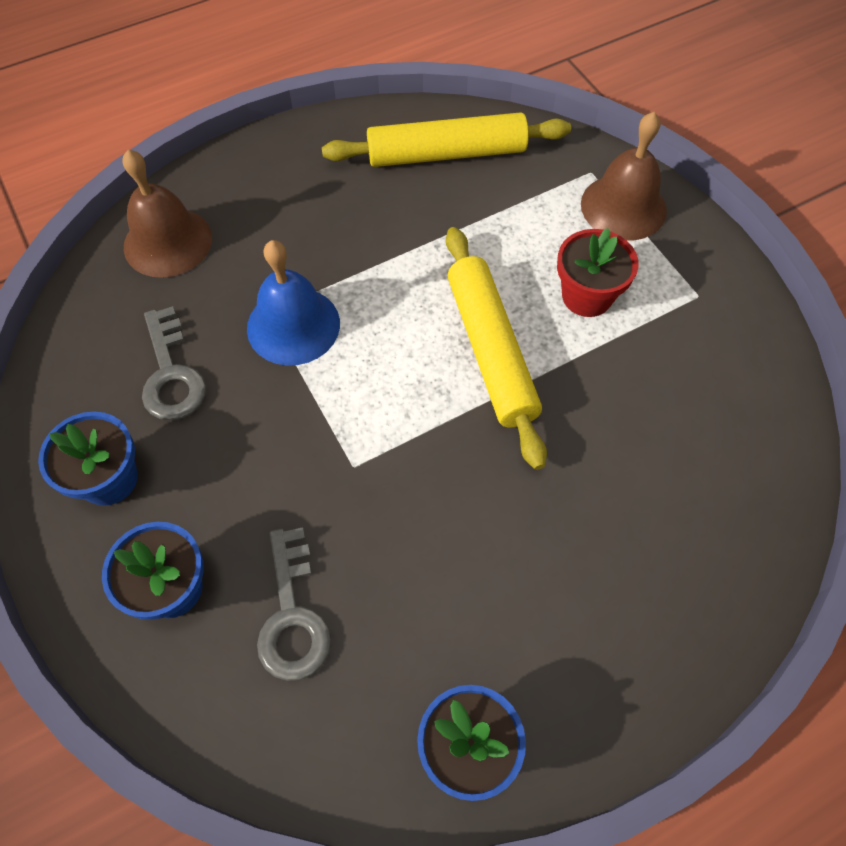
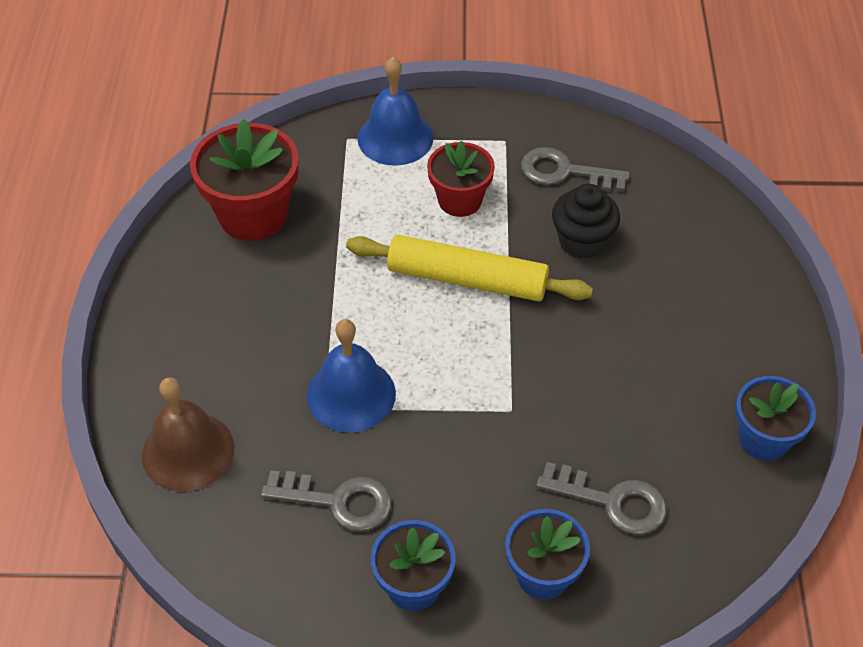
camera: 60 degrees left, 10 degrees down
(446, 154) = (253, 215): yellow rolling pin -> red flower pot
(617, 429) = (582, 242): none -> black cupcake
(623, 207) = (395, 138): brown bell -> blue bell
(701, 369) = (565, 172): none -> grey key

